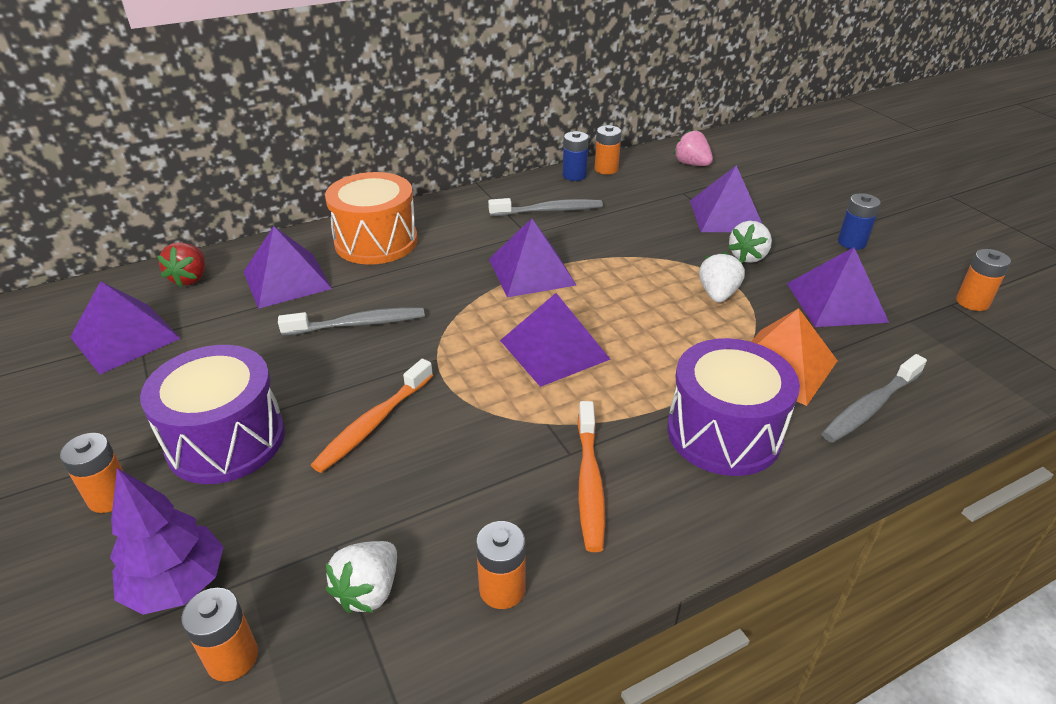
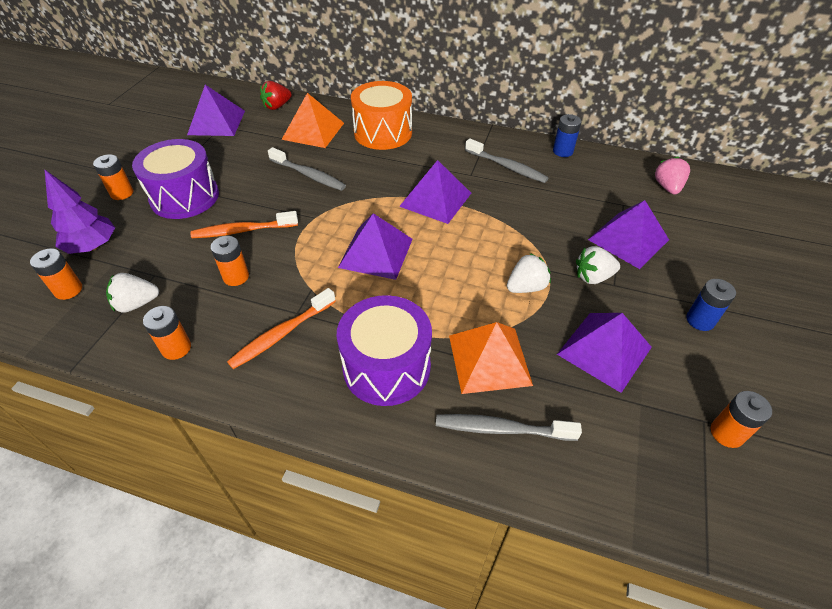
camera: 45 degrees right, 10 degrees up
(287, 280) = (313, 131): purple pyramid -> orange pyramid
(606, 169) = (593, 158): orange battery -> orange battery (236, 277)

